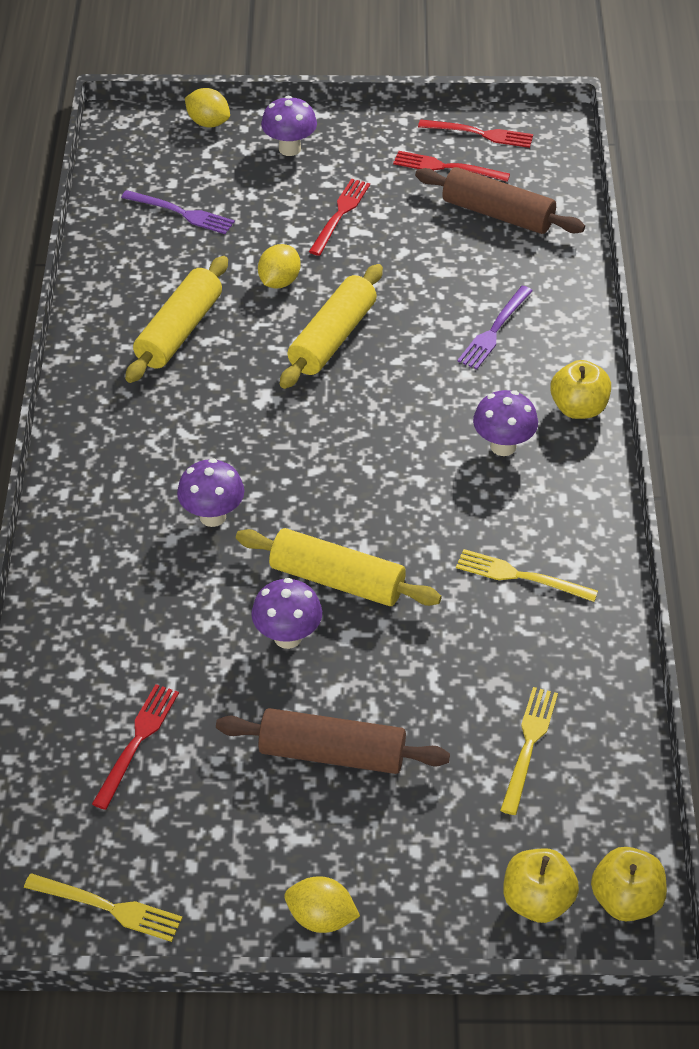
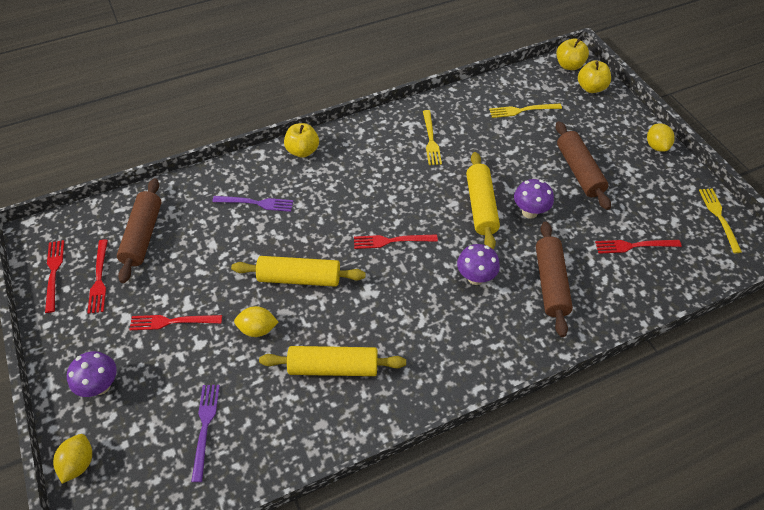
camera: 115 degrees left, 5 degrees up
(146, 598) = (551, 283): none -> brown rolling pin
(336, 450) = (391, 241): none -> red fork
(503, 446) = (347, 172): purple mushroom -> none

